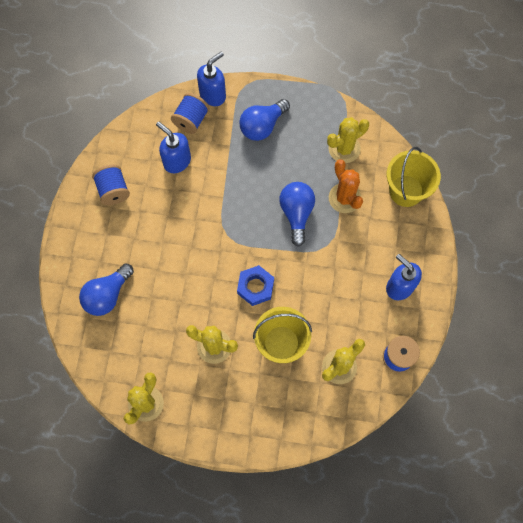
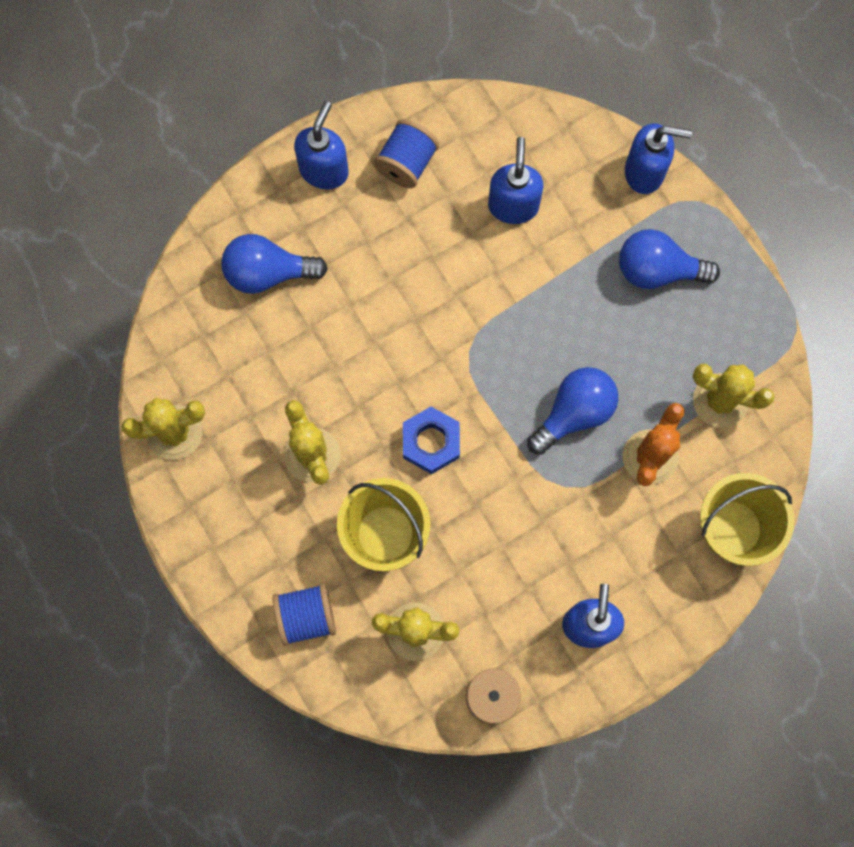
camera: 50 degrees right, 5 degrees up
(82, 229) = (324, 170): none -> blue soap dispenser
(191, 120) = (585, 175): blue spool -> blue spool (306, 616)

